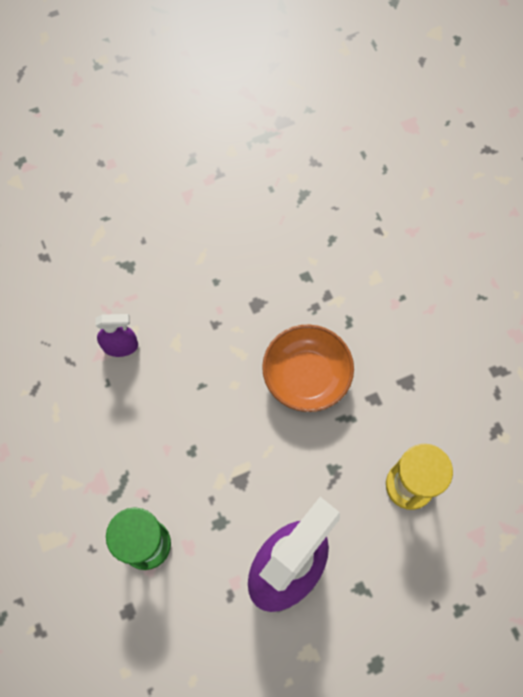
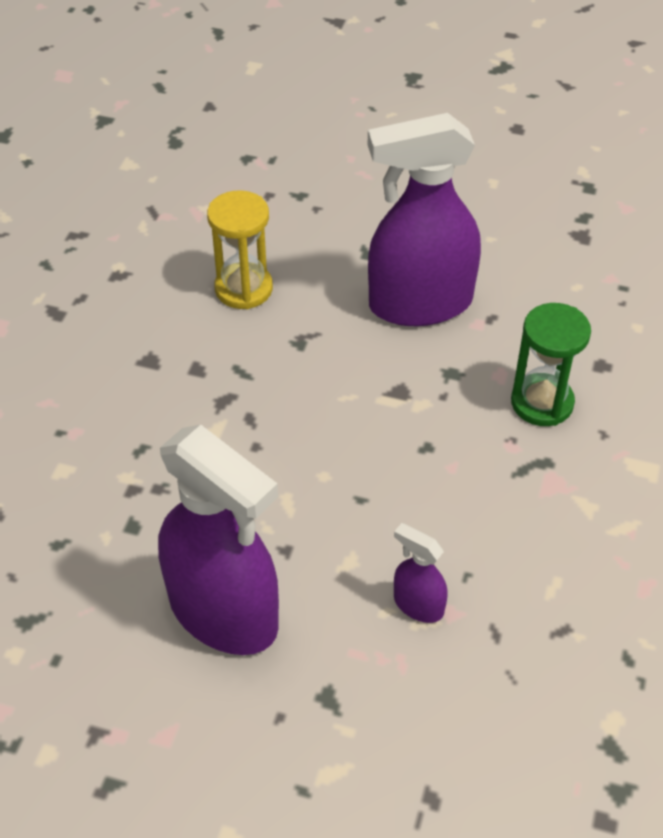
camera: 140 degrees left, 20 degrees down
(214, 268) = (224, 613): none -> purple spray bottle
(306, 376) = (240, 432): orange bowl -> none

